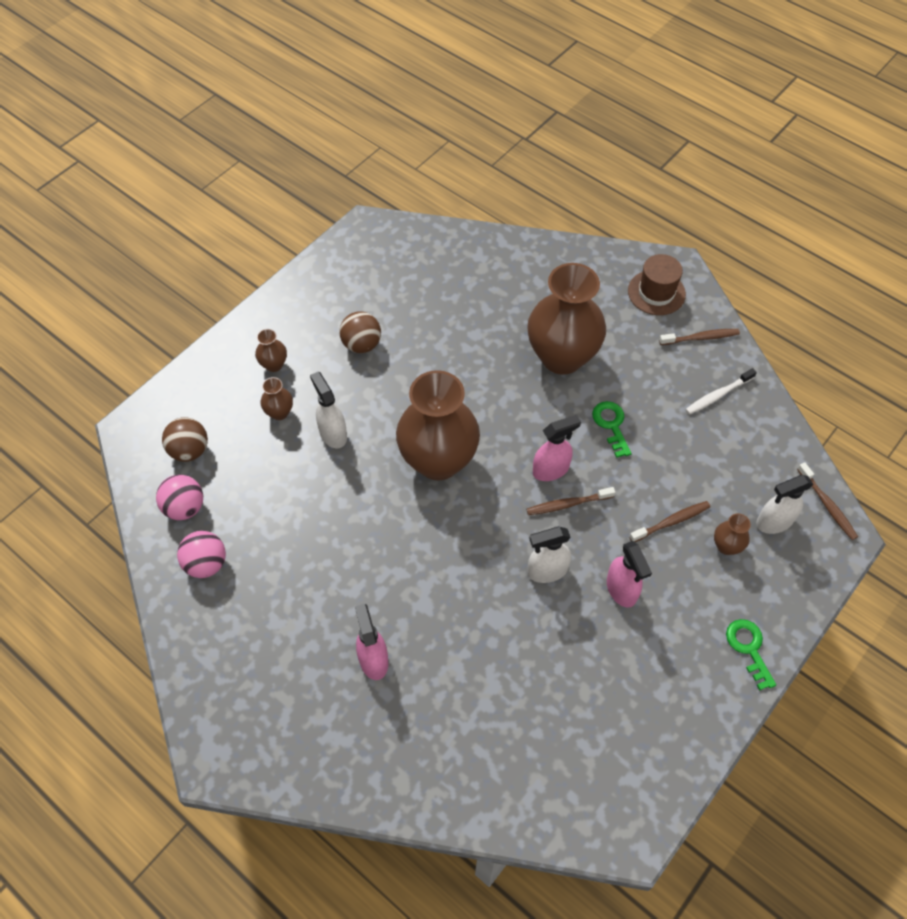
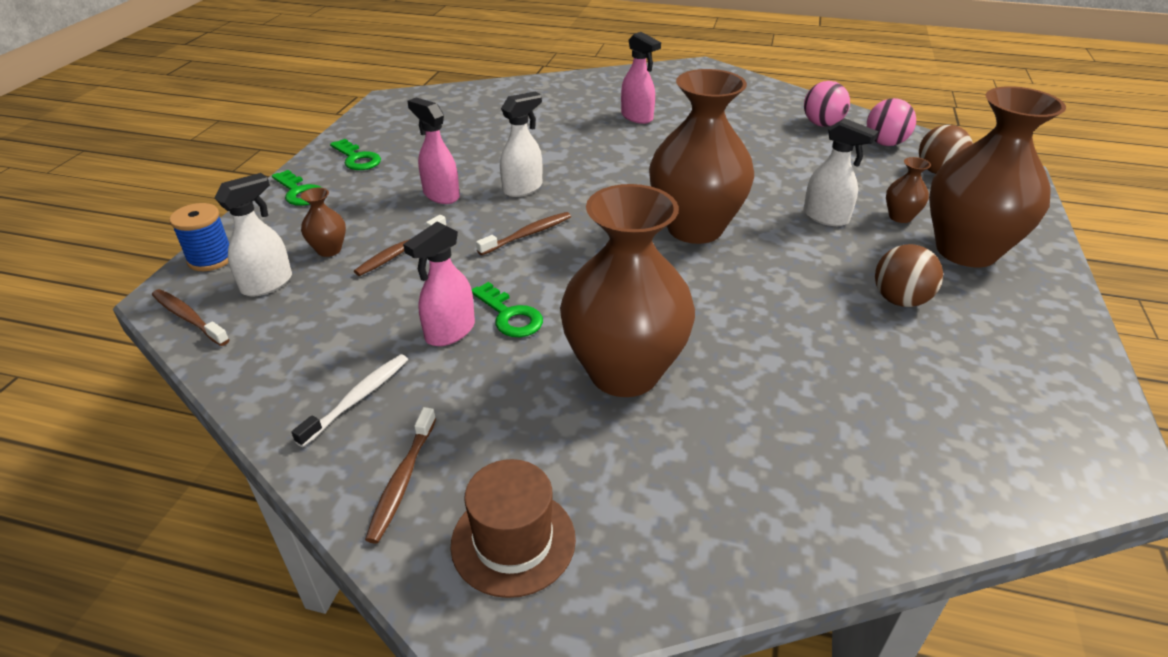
camera: 155 degrees right, 20 degrees down
(274, 365) = (966, 251): brown vase -> brown vase, size x2.46
(551, 469) = (563, 255): pink spray bottle -> pink spray bottle (449, 332)
(689, 693) = (357, 159): none -> green key
(701, 338) = (402, 481): brown toothbrush -> brown toothbrush turned 45 degrees counterclockwise
(820, 571) = (211, 259): none -> blue spool

